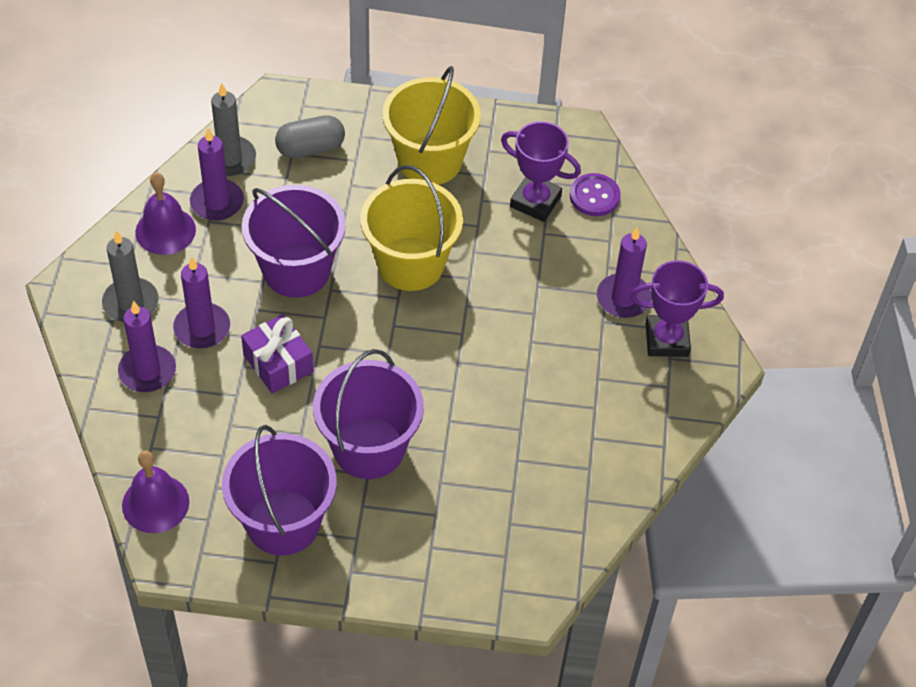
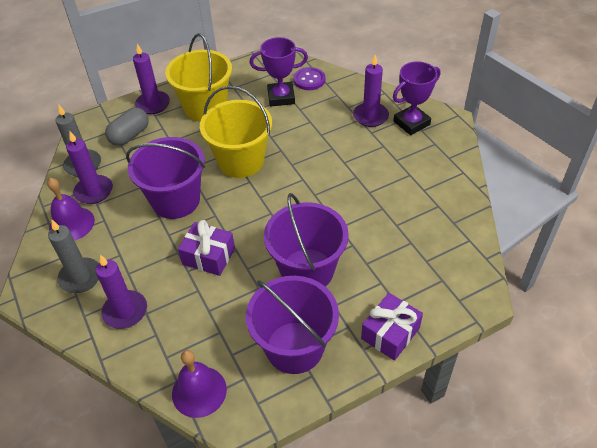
camera: 30 degrees left, 5 degrees down
(202, 328) = (142, 265): purple candle -> purple candle (153, 104)
(393, 574) = (390, 333): none -> purple gift

